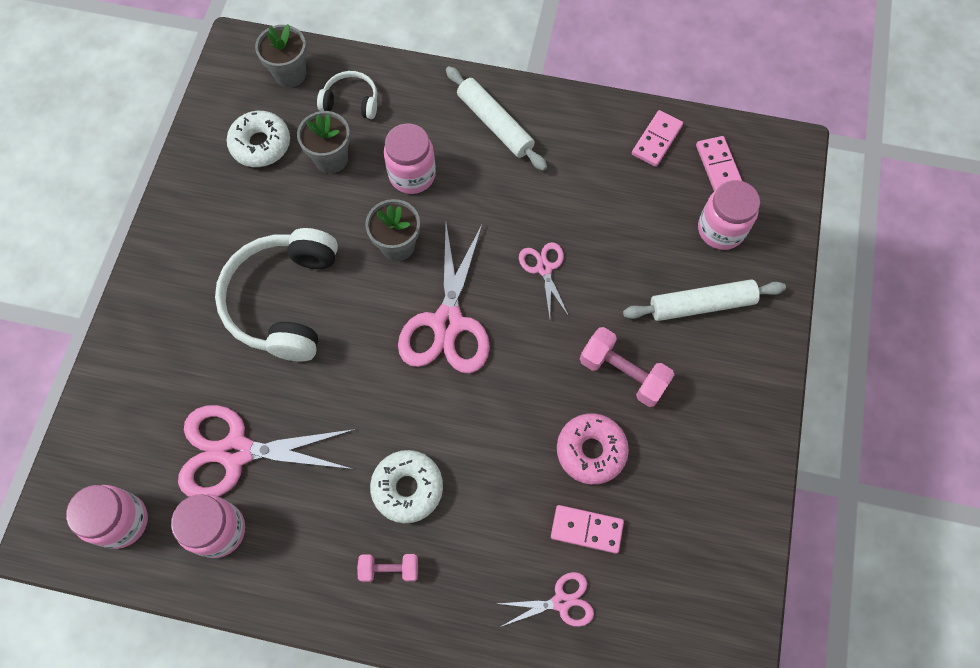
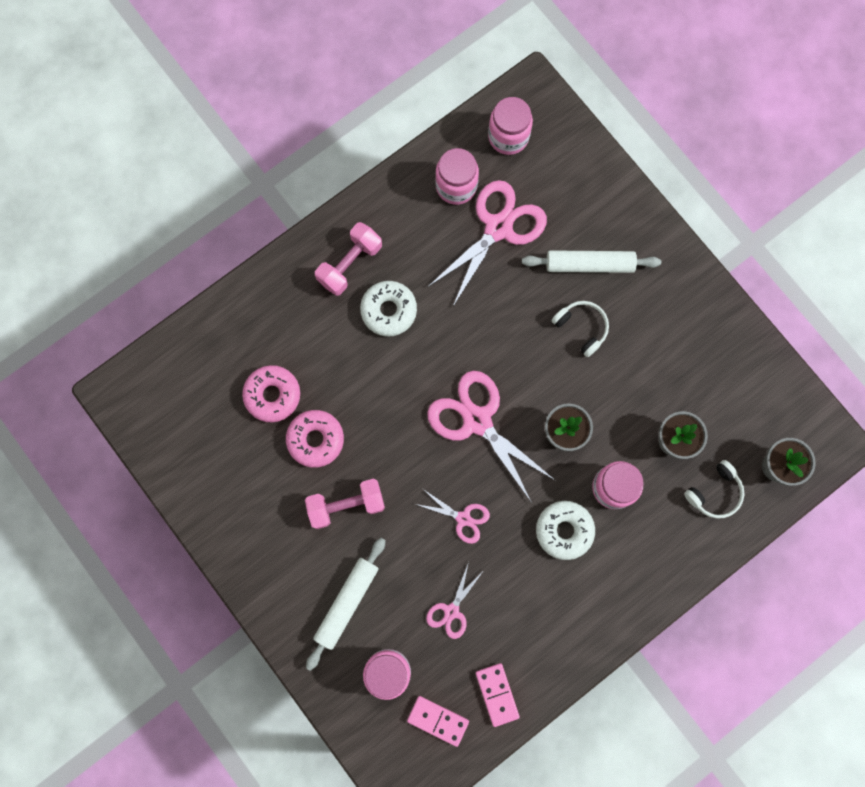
camera: 130 degrees right, 10 degrees up
(261, 144) = (726, 400): white donut -> white donut (564, 530)
(284, 301) = (581, 328): white headphones -> white headphones, size x0.49
(389, 569) = (350, 264): pink dumbbell -> pink dumbbell, size x1.63
(495, 124) = (609, 583): white rolling pin -> white rolling pin (589, 265)
(561, 602) = (246, 345): pink scissors -> pink scissors (451, 611)
(586, 529) = (272, 395): pink domino -> pink donut

